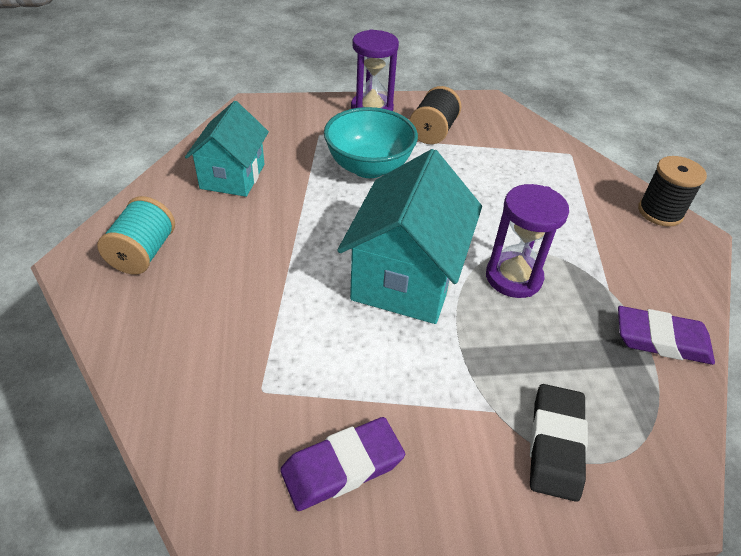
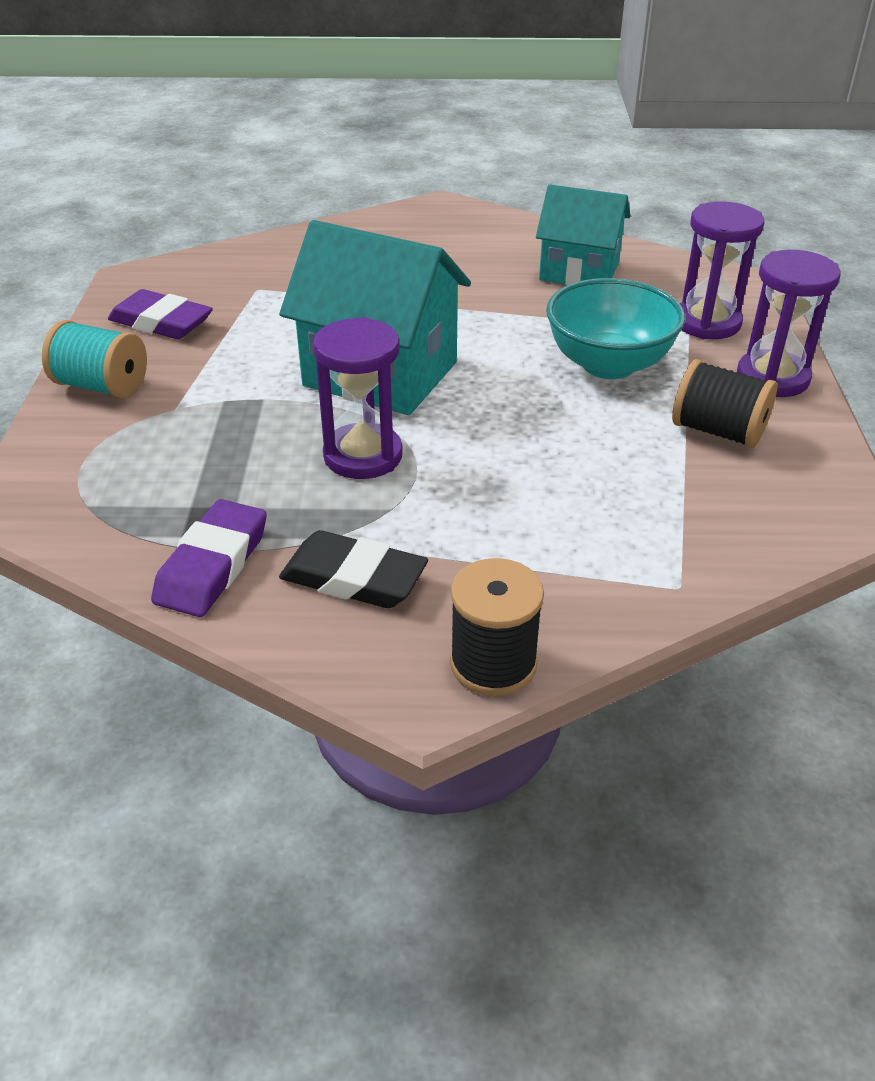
camera: 100 degrees right, 5 degrees down
(143, 253) = (448, 231): turquoise spool -> turquoise spool (102, 386)
(308, 126) = (707, 323): none -> purple hourglass
(342, 467) = (161, 322): purple eraser -> purple eraser turned 45 degrees counterclockwise
(555, 444) = (117, 439): black eraser -> black eraser (354, 578)

